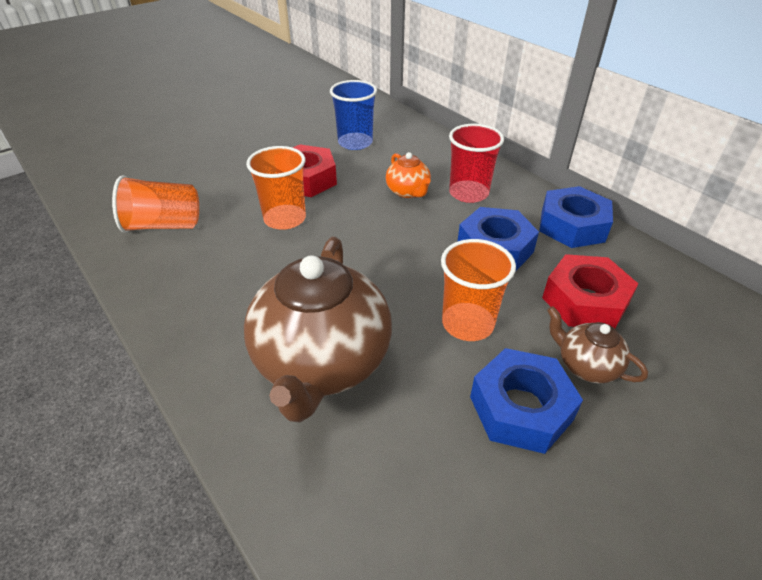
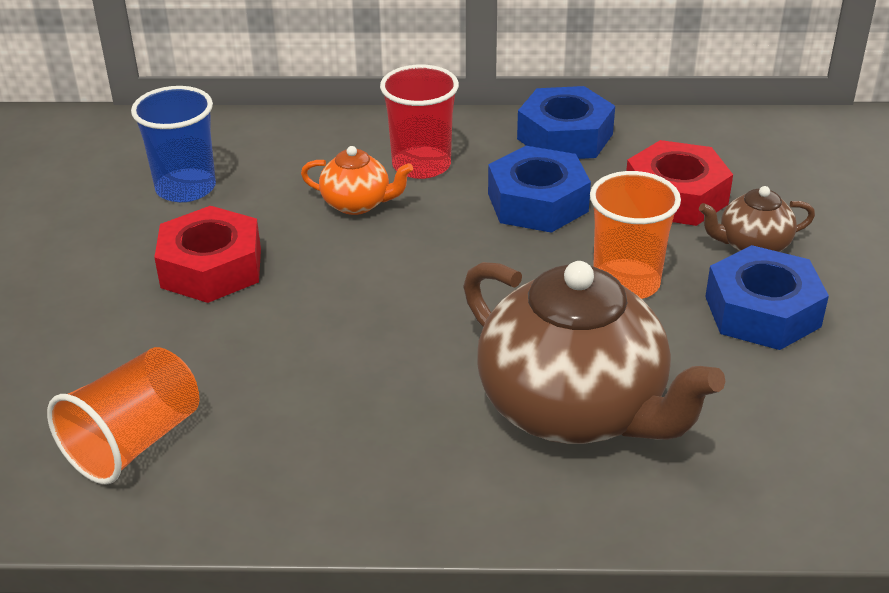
camera: 50 degrees left, 5 degrees down
(285, 219) = (276, 325): orange cup -> none

